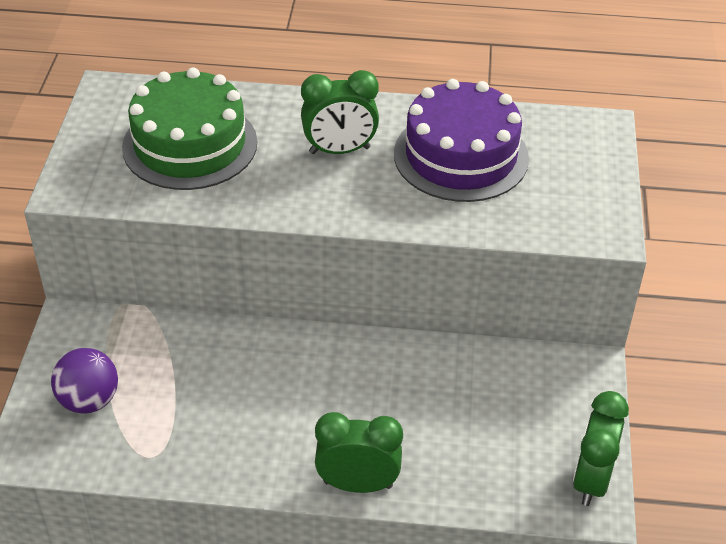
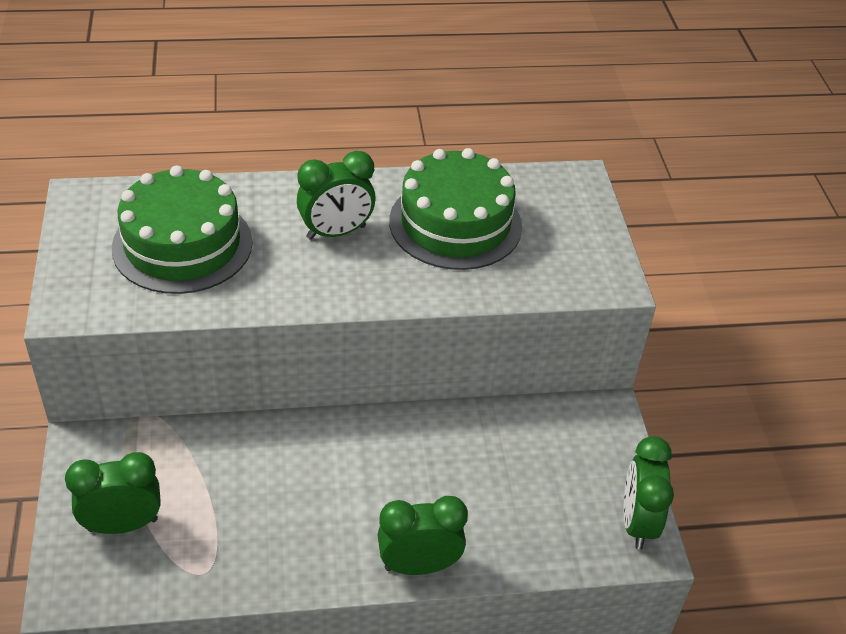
camera: 15 degrees left, 0 degrees up
(89, 400) = (123, 524): purple ball -> green clock
(461, 156) = (455, 223): purple cake -> green cake

